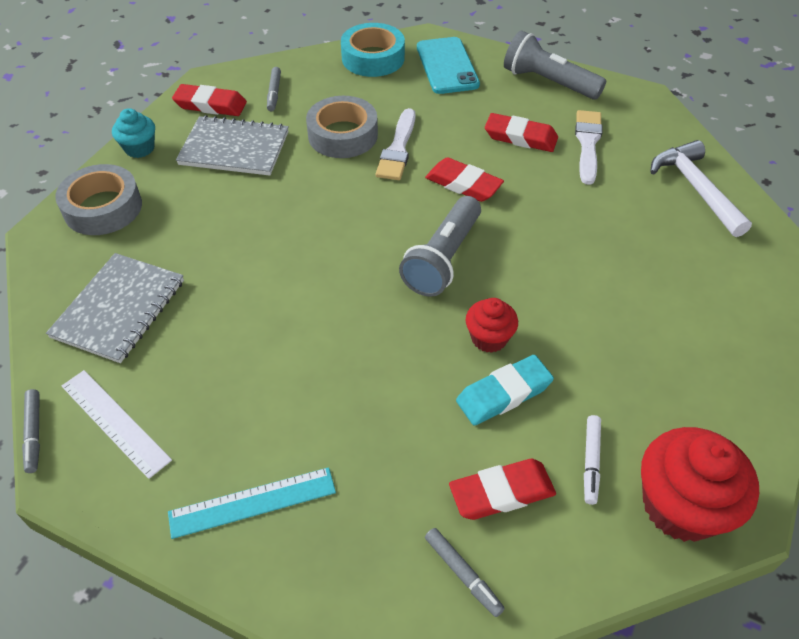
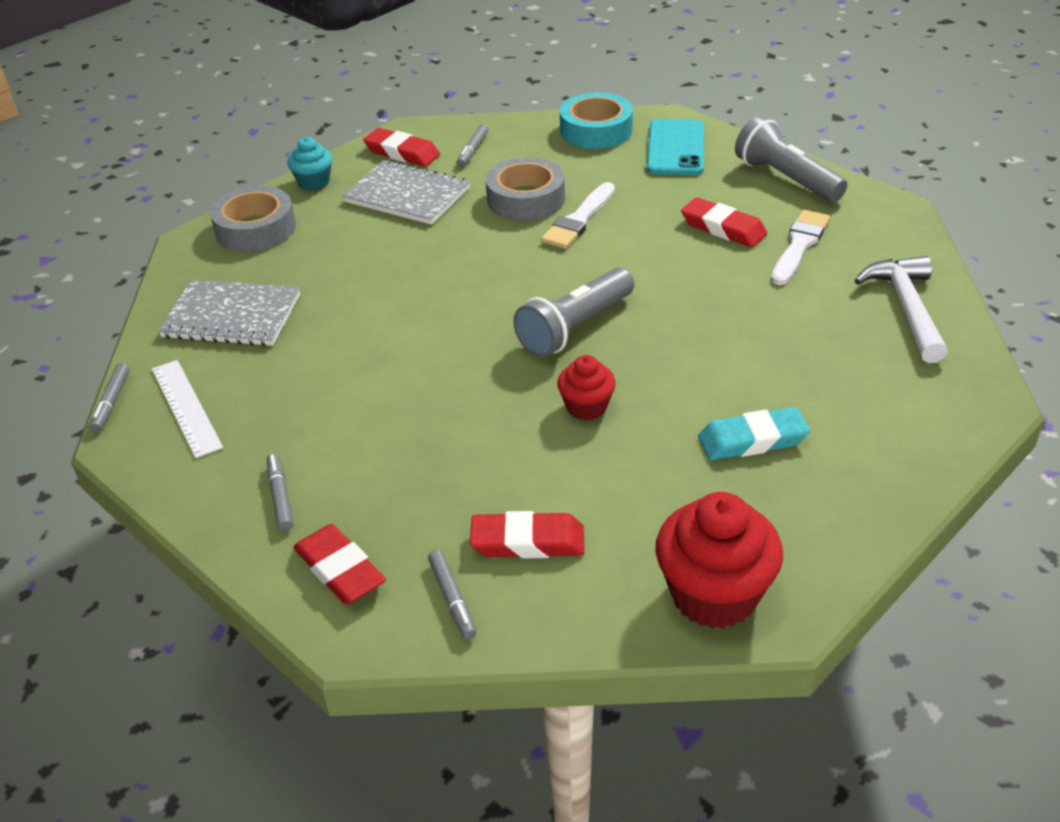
camera: 20 degrees right, 10 degrees down
(119, 309) = (232, 316): grey notebook -> grey notebook turned 60 degrees clockwise
(252, 502) = (280, 497): turquoise ruler -> grey marker
(463, 184) = (634, 263): red eraser -> red eraser (340, 570)
(503, 394) = (576, 458): turquoise eraser -> turquoise eraser (752, 440)
(590, 462) = (637, 536): white marker -> none

